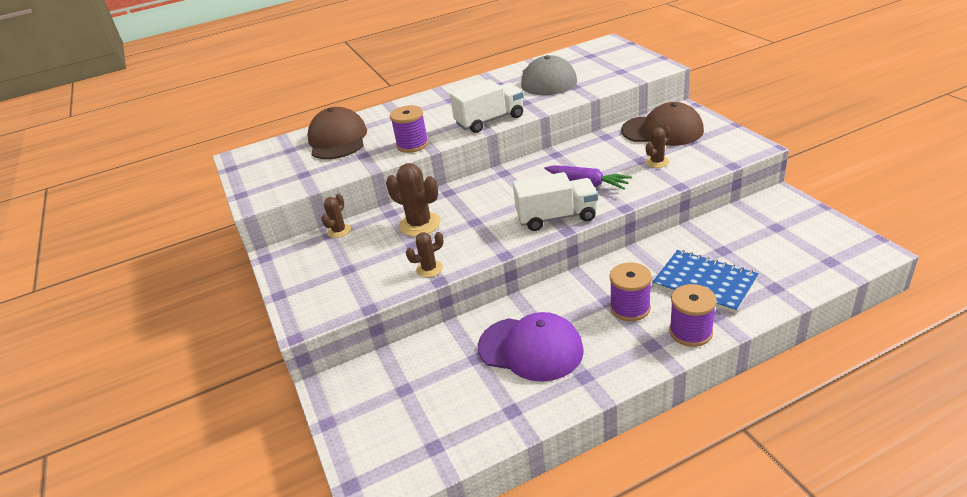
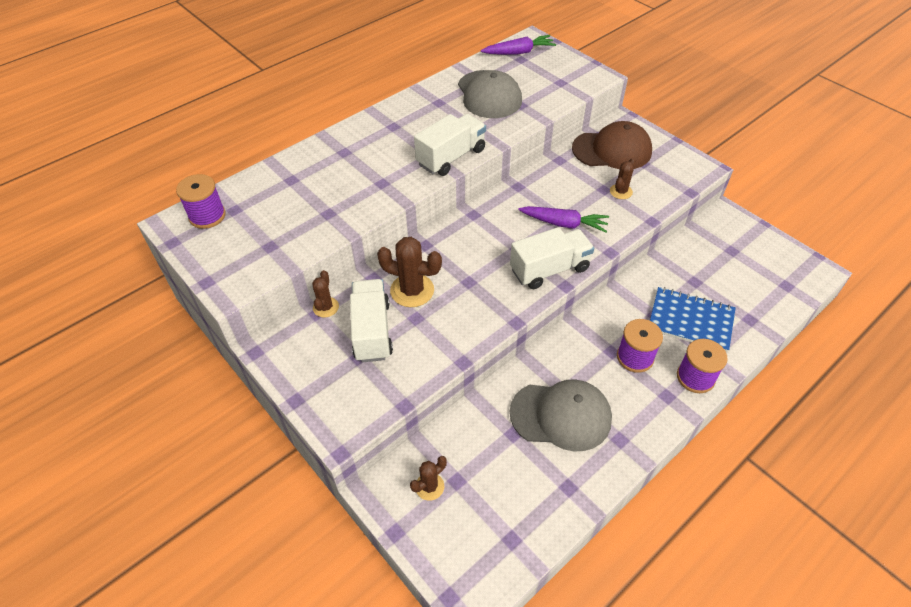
camera: 20 degrees left, 15 degrees up
(338, 139) = (287, 192): brown cap -> none
(369, 251) = (372, 331): none -> white truck
(412, 145) = (379, 196): purple spool -> purple spool (207, 216)
(429, 269) = (447, 348): brown cactus -> brown cactus (429, 486)
(530, 348) = (561, 415): purple cap -> grey cap
(591, 51) = (519, 52): none -> purple carrot

